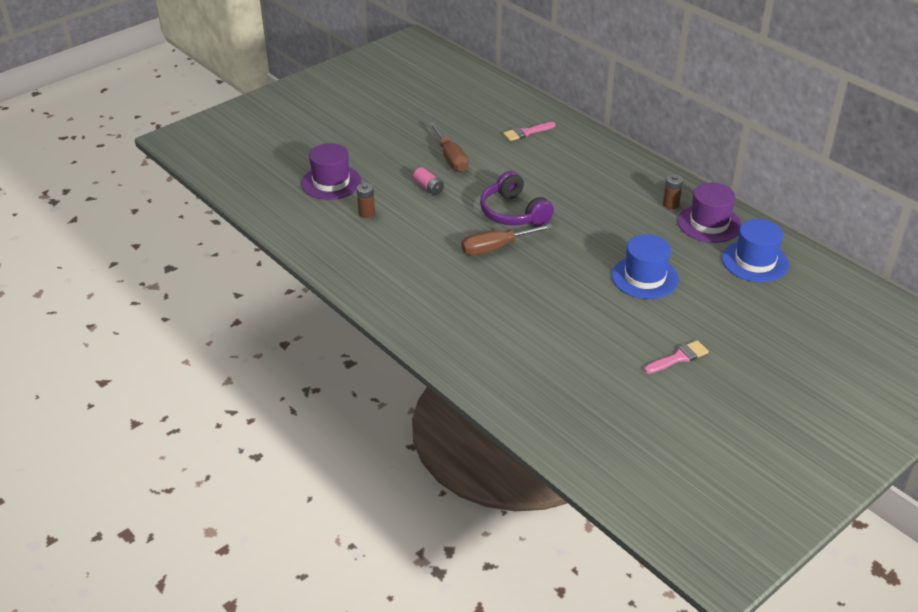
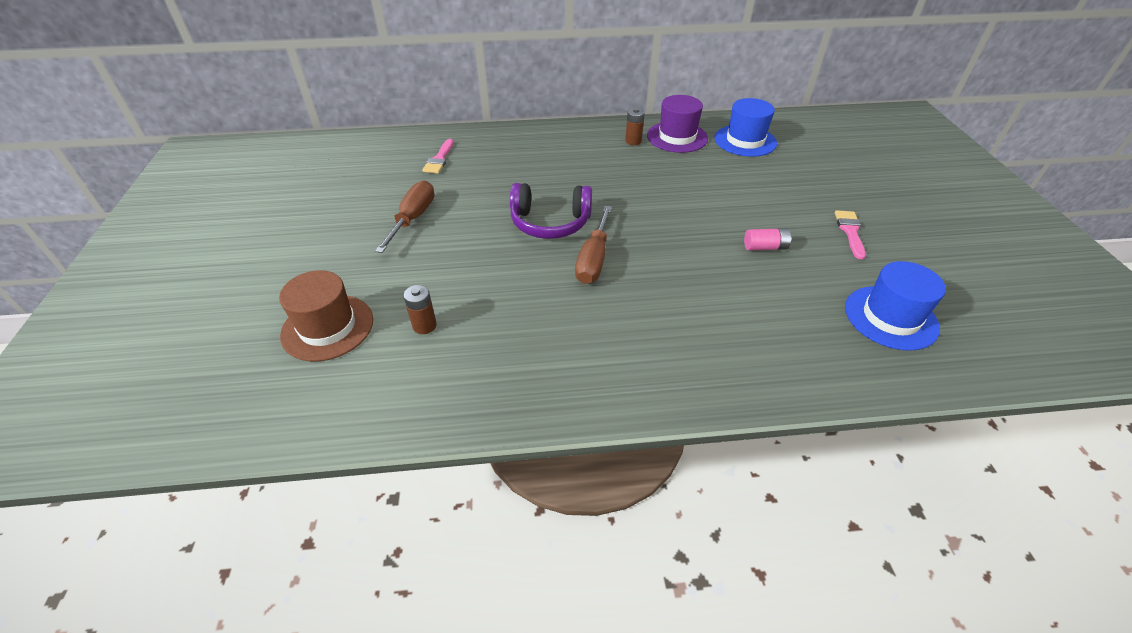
camera: 55 degrees left, 5 degrees up
(331, 182) = (327, 327): purple hat -> brown hat
(428, 187) = (440, 256): pink battery -> pink battery (765, 247)
(450, 158) = (413, 219): brown screwdriver -> brown screwdriver turned 90 degrees counterclockwise
(645, 277) = (721, 197): blue hat -> blue hat (890, 317)

